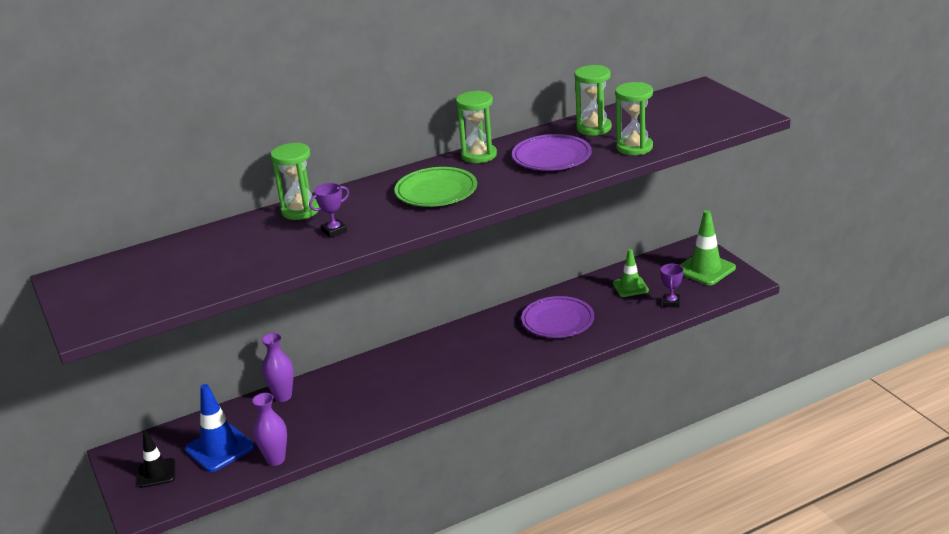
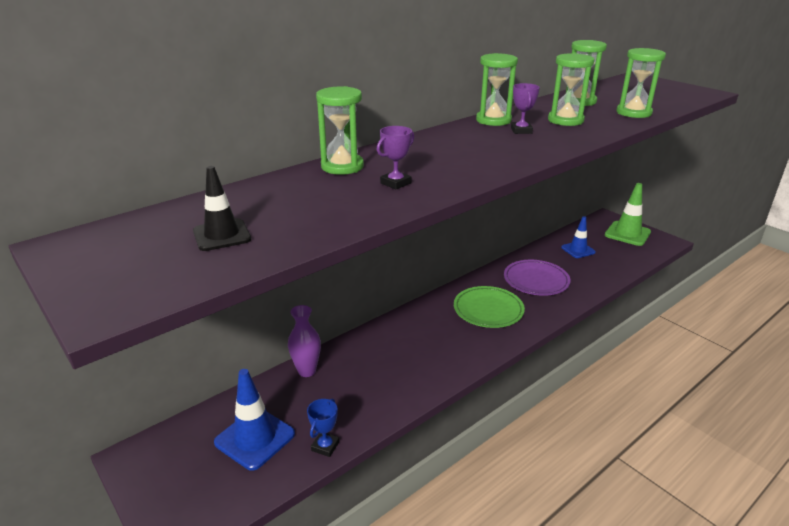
camera: 15 degrees left, 0 degrees up
(156, 473) = (185, 479): black traffic cone -> black traffic cone (222, 235)
(276, 459) = (325, 446): purple vase -> blue trophy
(436, 191) = (478, 147): green plate -> green plate (488, 310)
(551, 157) = (565, 120): purple plate -> green hourglass
(630, 287) = (578, 250): green traffic cone -> blue traffic cone
(671, 302) = (620, 260): purple trophy -> purple trophy (521, 131)

